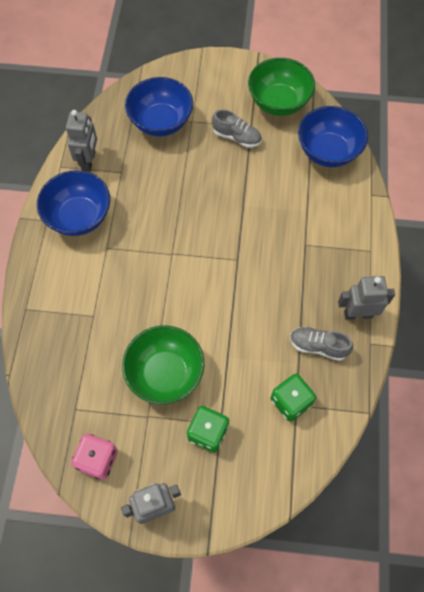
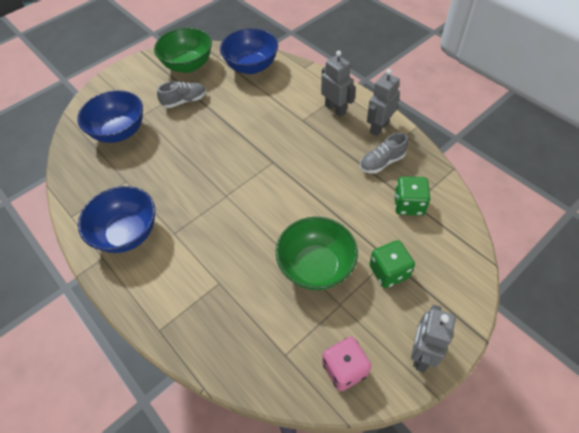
camera: 45 degrees left, 10 degrees down
(89, 161) = (91, 194): grey robot -> grey robot (335, 109)

